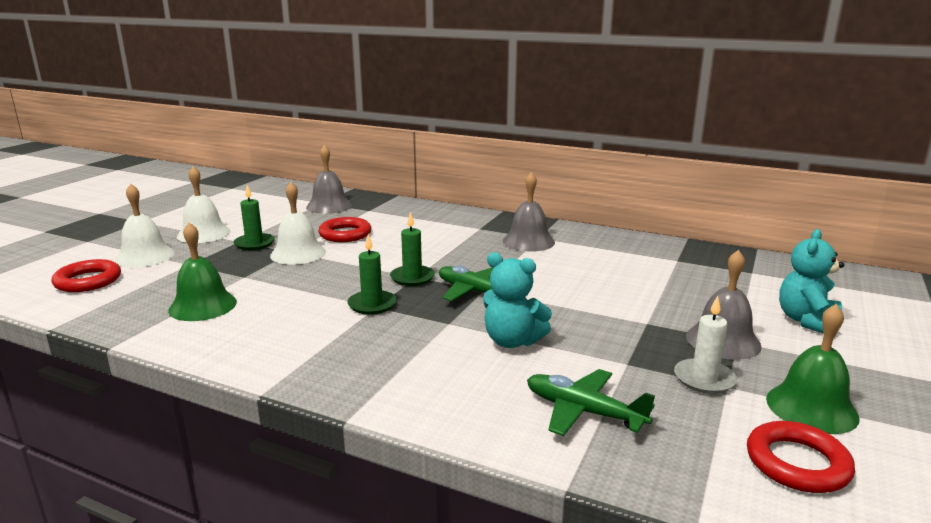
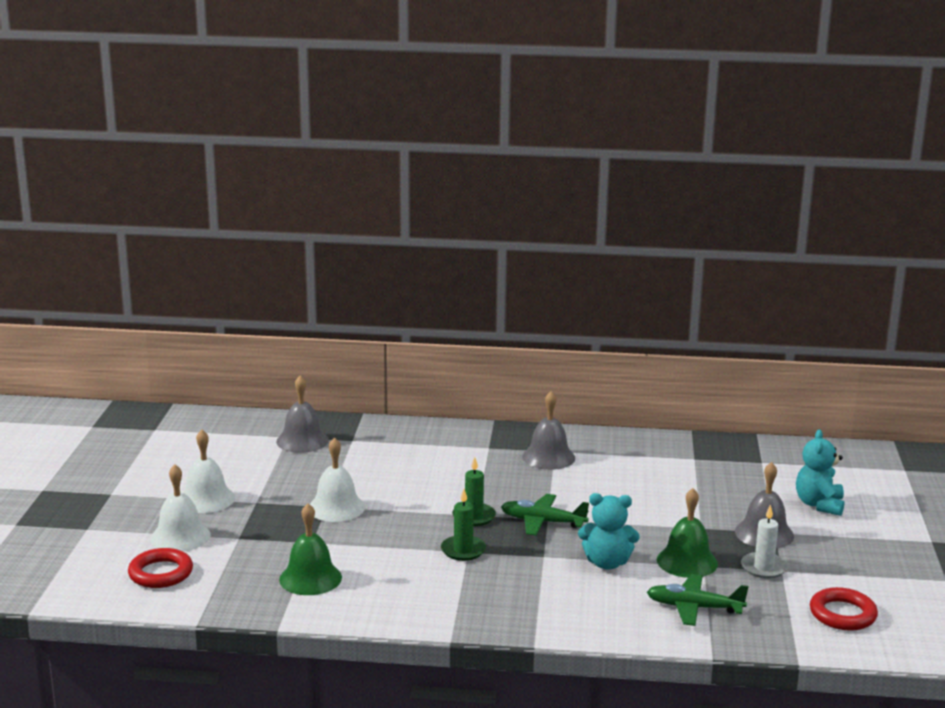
camera: 20 degrees left, 0 degrees up
(254, 244) = (277, 503): green candle -> none
(345, 234) = (359, 476): red ring -> none
(811, 407) = (841, 575): green bell -> green bell (687, 561)

